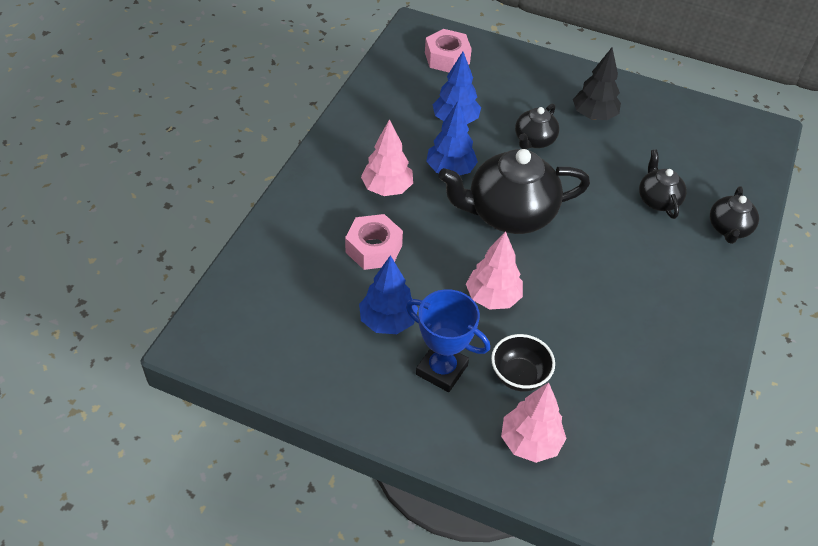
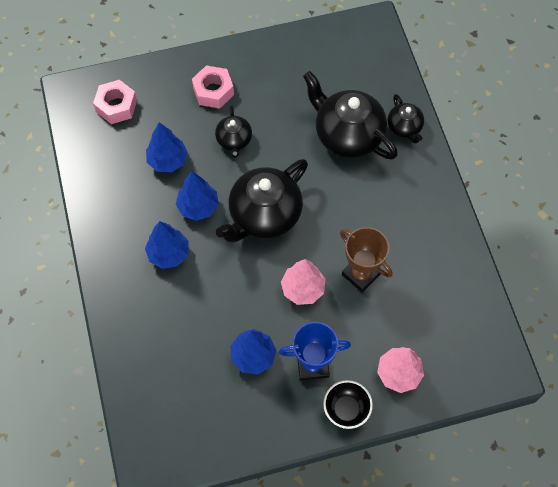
camera: 35 degrees left, 15 degrees up
(374, 248) = (199, 308): pink nut -> pink nut (213, 91)
(387, 189) = (168, 253): pink tree -> blue tree
(519, 376) = (360, 333): black bowl -> black bowl (346, 409)
(567, 324) = (361, 274): none -> brown trophy
(593, 116) = (257, 90): black tree -> none
(658, 200) = (347, 135): black teapot -> black teapot, size x1.91

